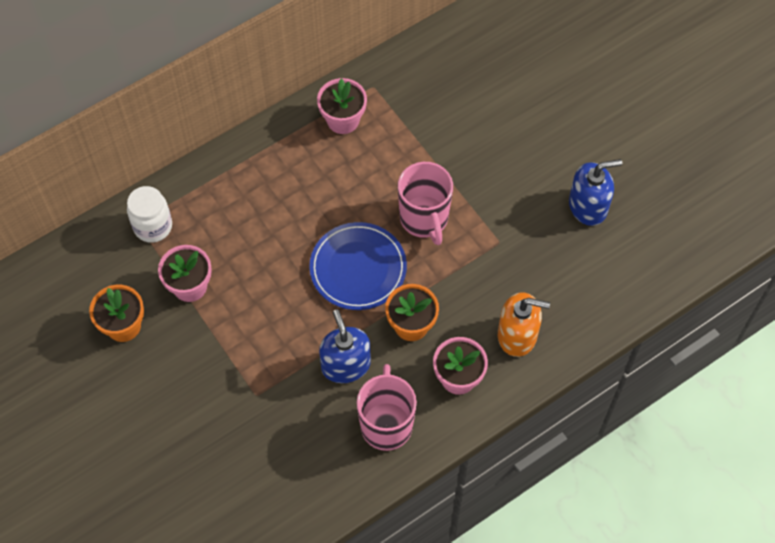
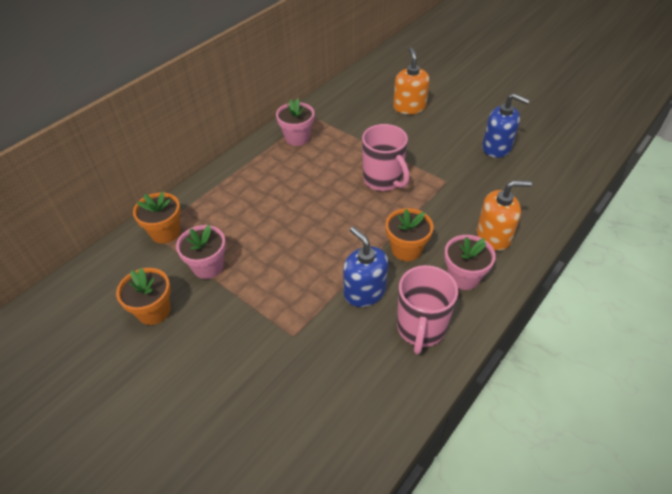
camera: 15 degrees left, 15 degrees down
(153, 226) = (165, 232): white jar -> orange flower pot
(358, 268) = (346, 222): blue plate -> none
(386, 424) = (420, 329): pink mug -> pink mug turned 150 degrees counterclockwise
(507, 104) = (409, 107): none -> orange soap dispenser
(588, 206) = (497, 147): blue soap dispenser -> blue soap dispenser turned 60 degrees clockwise

